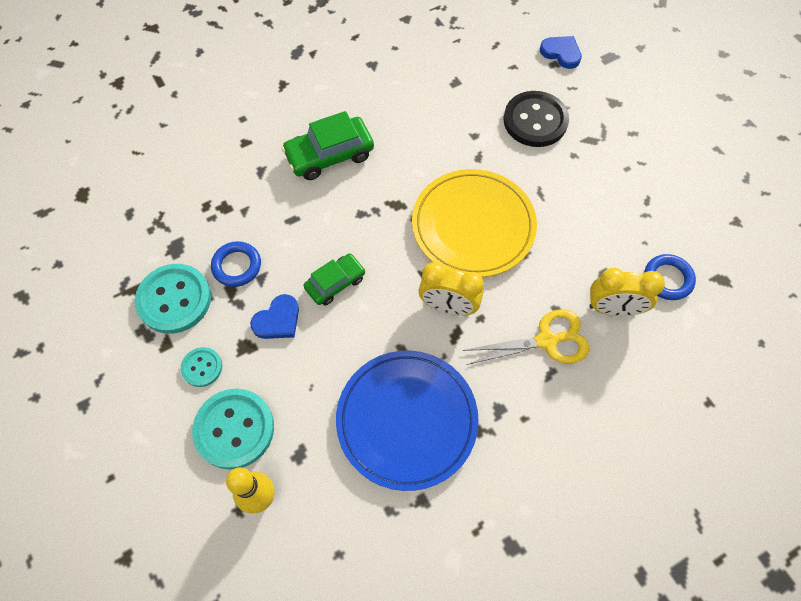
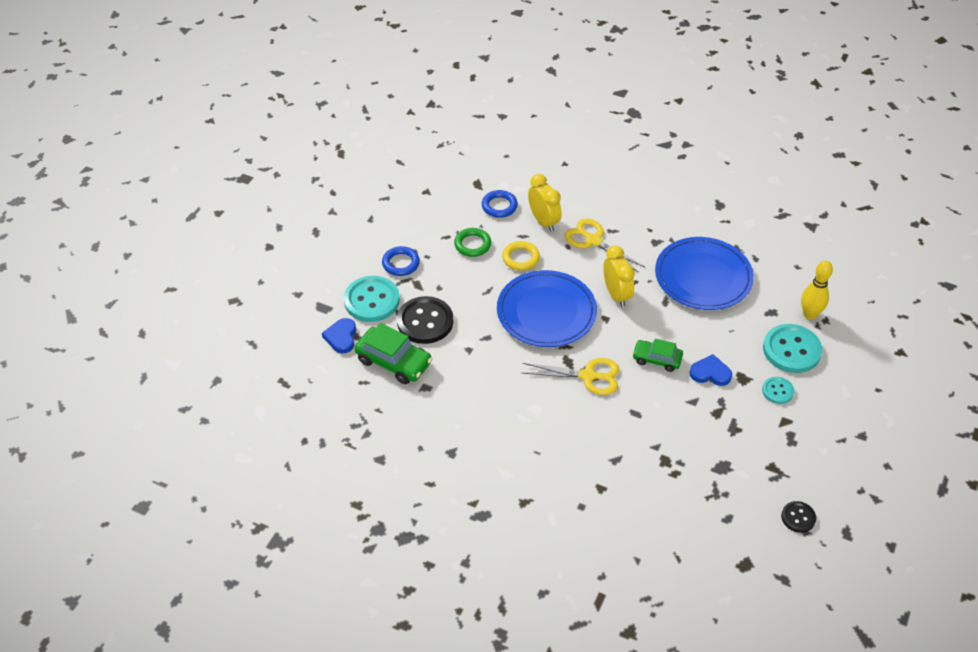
camera: 125 degrees left, 15 degrees down
(73, 268) = (798, 517): none -> black button
(174, 299) = (755, 438): turquoise button -> turquoise button (372, 300)
(237, 266) = (699, 420): blue ring -> blue ring (401, 263)
(329, 155) = (563, 425): green car -> green car (394, 361)
(365, 209) = (588, 376): none -> yellow scissors
(473, 225) = (546, 312): yellow plate -> blue plate
(567, 249) = (520, 258): none -> yellow ring
(619, 217) = (472, 244): none -> green ring

